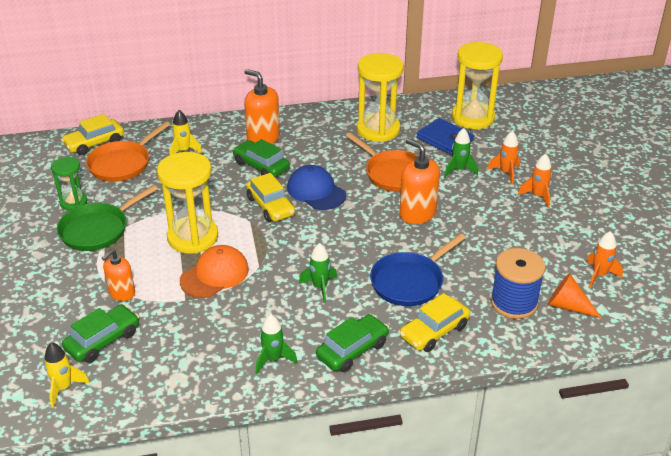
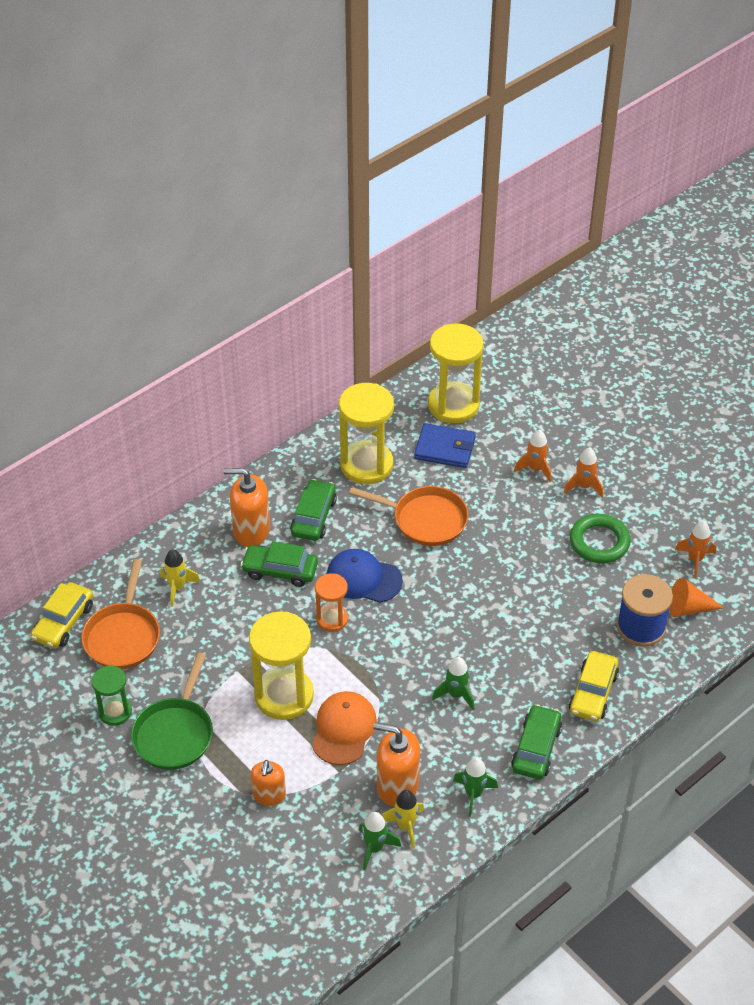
camera: 30 degrees left, 10 degrees up
(64, 388) = (306, 922): yellow rocket -> yellow rocket (405, 826)
(103, 340) = (297, 855): green car -> green car (313, 517)
(270, 206) = (332, 619): yellow car -> orange hourglass
(410, 281) = (534, 647): blue pan -> none
(417, 213) = (485, 561): orange soap dispenser -> orange soap dispenser (397, 786)
(459, 170) = (487, 485): green rocket -> green rocket (375, 848)
(522, 234) = (599, 542): none -> green ring

